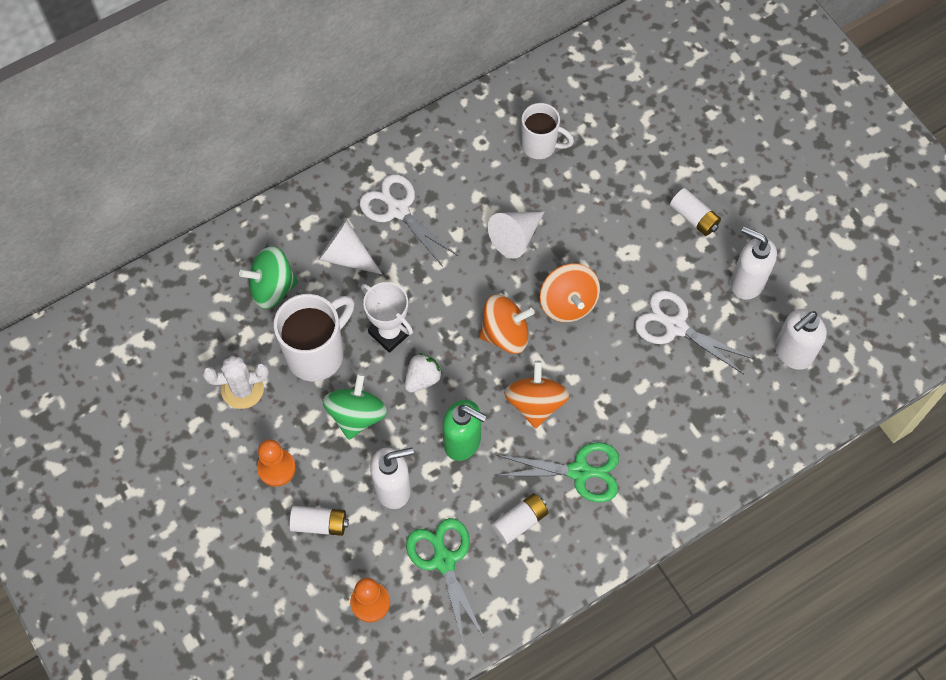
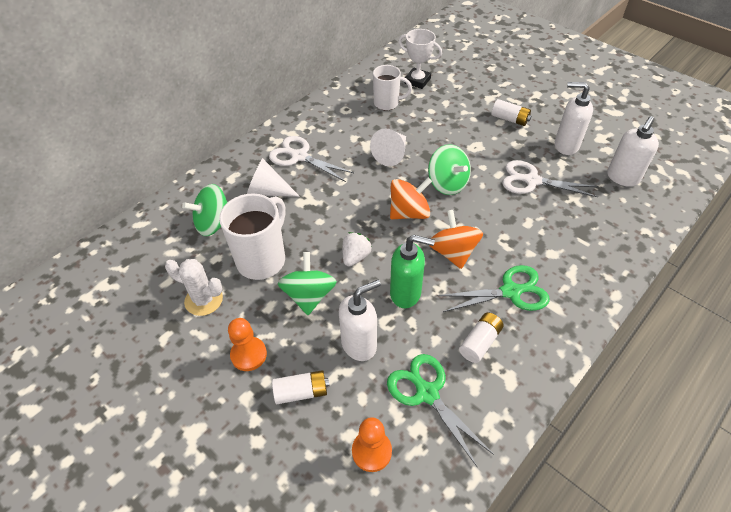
camera: 15 degrees left, 15 degrees down
(242, 389) = (204, 300): white cactus -> white cactus turned 45 degrees clockwise
(390, 333) = (318, 232): white trophy -> white trophy (417, 81)
(568, 303) = (447, 184): orange spinning top -> green spinning top

